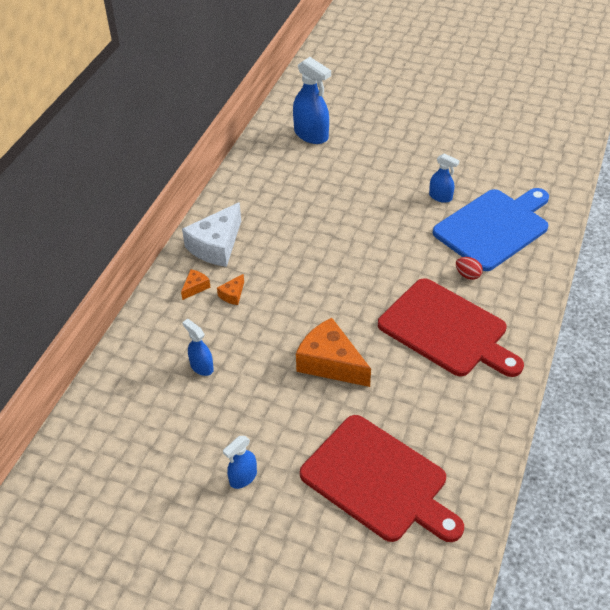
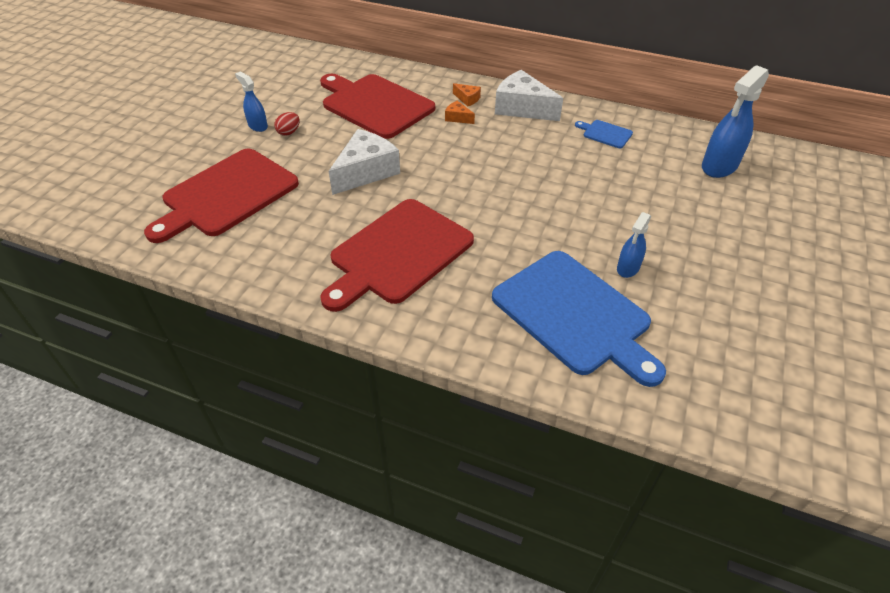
camera: 90 degrees right, 0 degrees up
(201, 367) = (375, 105): blue spray bottle -> red cutting board
(263, 193) = (605, 133): none -> blue cutting board
(330, 363) = (366, 172): orange cheese -> white cheese
(467, 275) = (484, 279): red egg -> red egg (289, 132)

